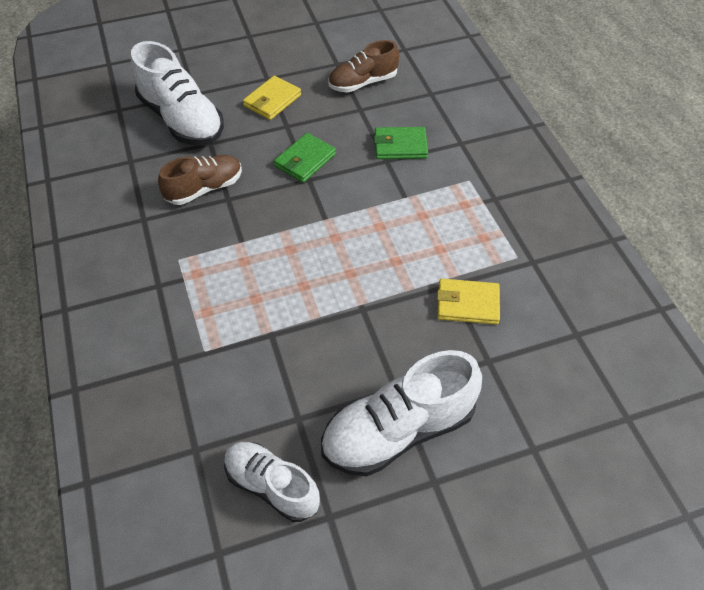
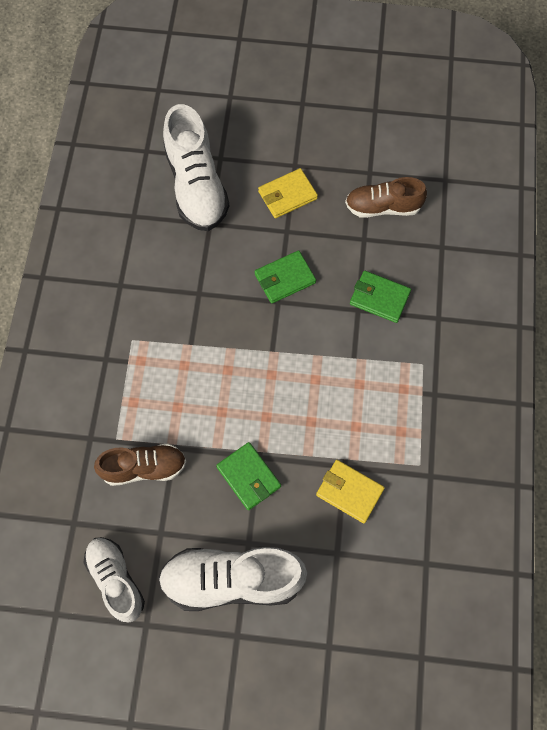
camera: 25 degrees right, 15 degrees up
(204, 189) = (184, 274): brown shoe -> brown shoe (144, 468)
(362, 330) = (248, 477): none -> green wallet

